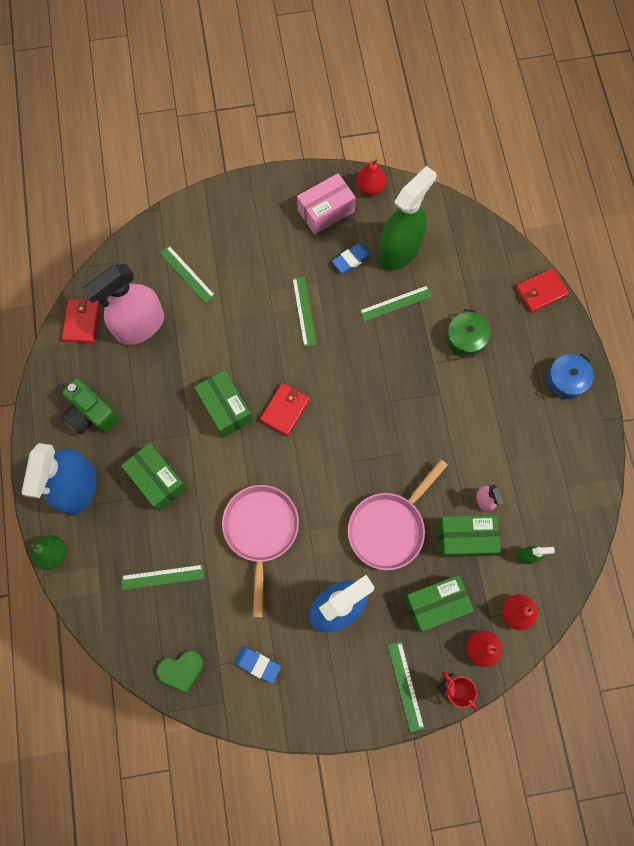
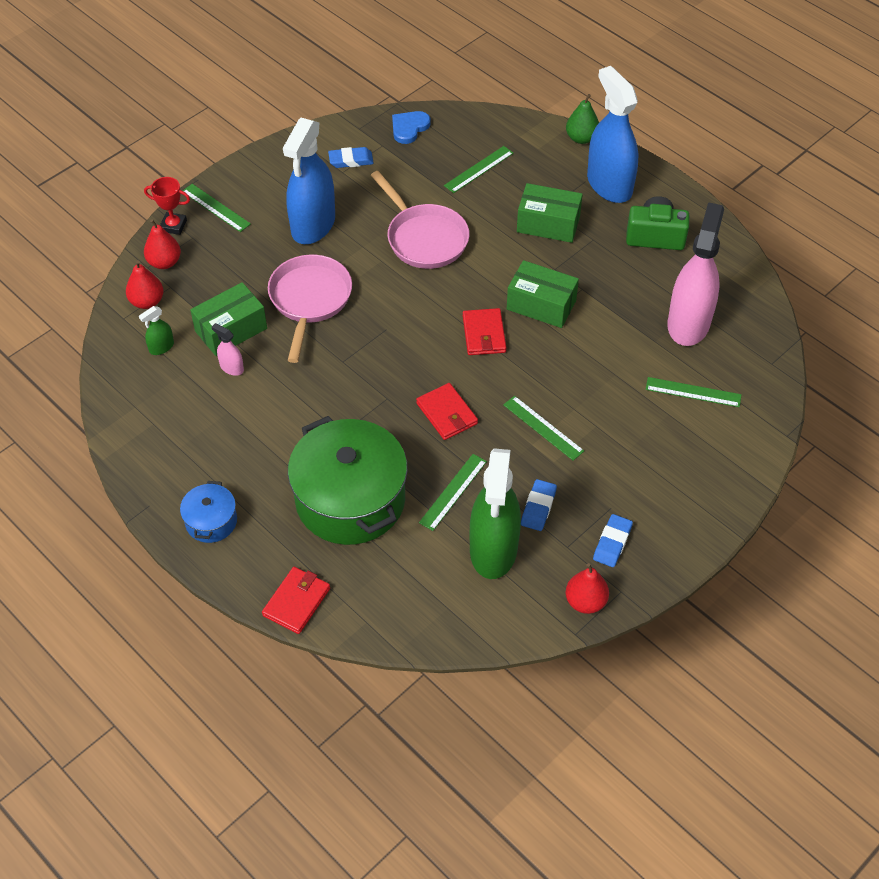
camera: 145 degrees right, 20 degrees down
(82, 322) = (744, 295): red wallet -> red wallet (447, 413)
(181, 670) = (409, 128): green heart -> blue heart
(326, 211) = (612, 543): pink box -> blue eraser
(436, 604) = (226, 270): green box -> none
(465, 339) = (350, 499): green pot -> green pot, size x2.14

